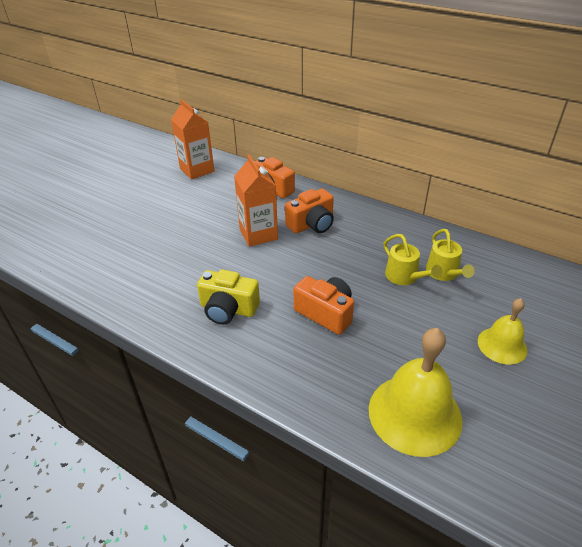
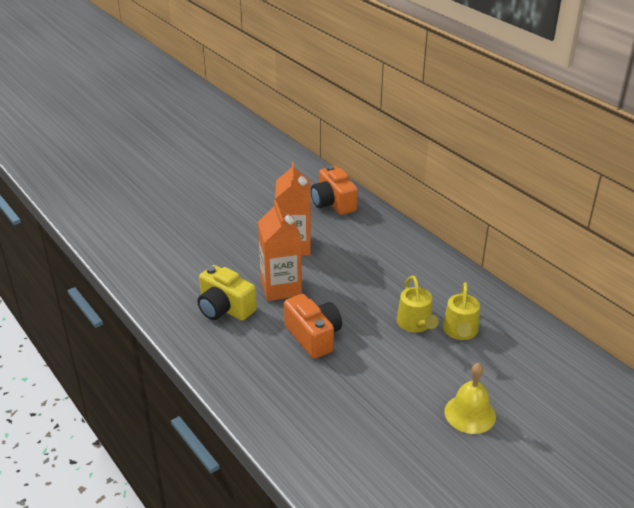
camera: 20 degrees right, 5 degrees down
(197, 170) = (270, 165): orange carton -> orange carton (281, 287)
(312, 224) = (354, 248): orange camera -> none
(414, 414) = (340, 444): yellow bell -> none

